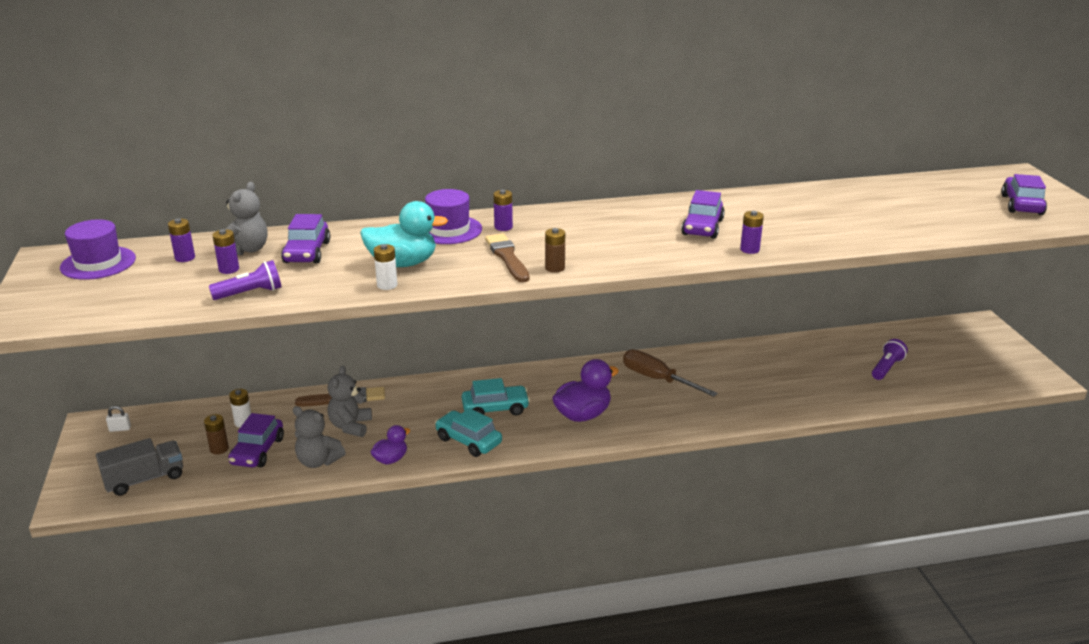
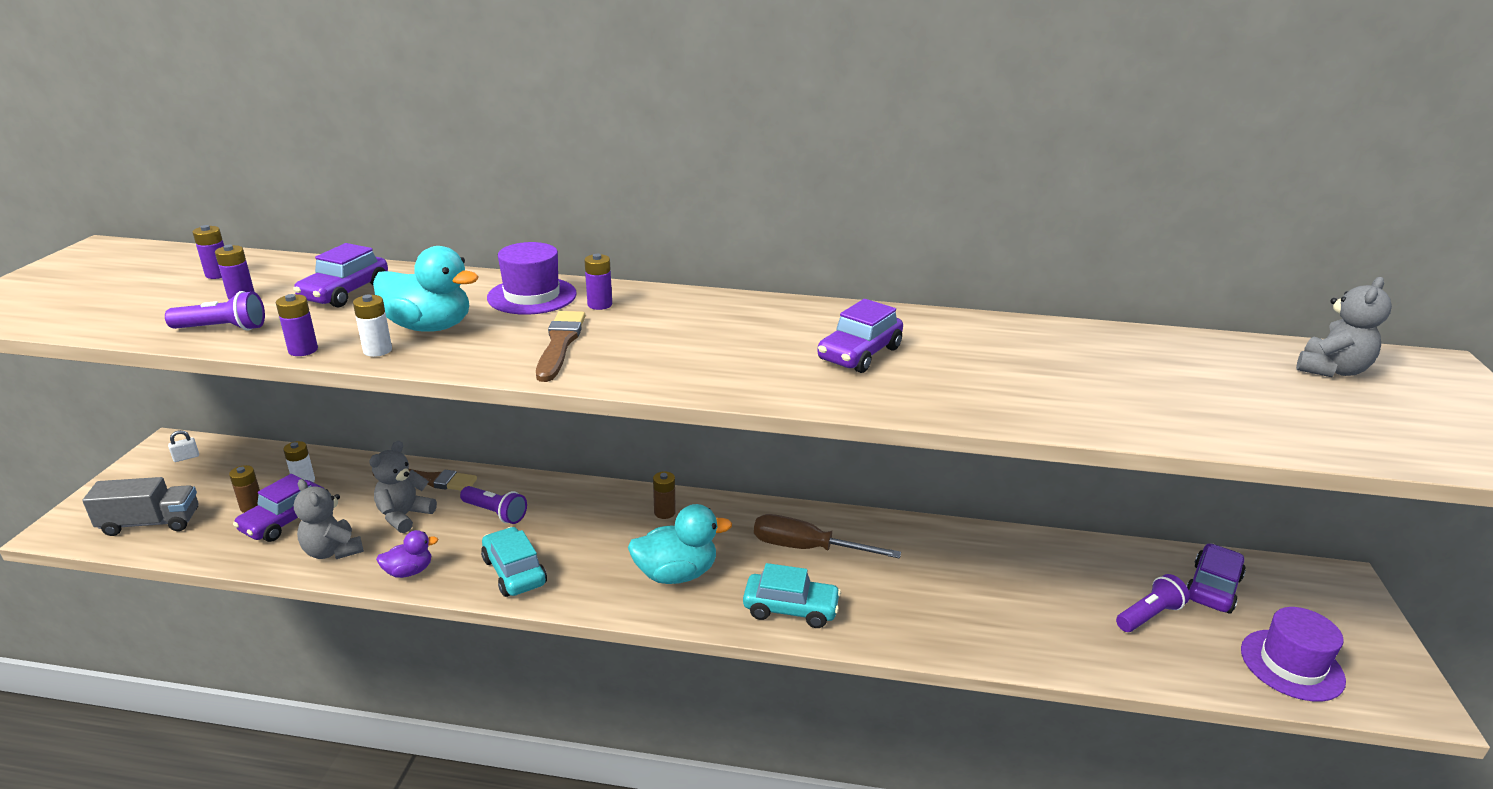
camera: 20 degrees right, 0 degrees up
(98, 263) = (132, 264): purple hat -> purple hat (1291, 665)
(120, 429) = (186, 457): white padlock -> white padlock turned 45 degrees counterclockwise
(247, 250) = (290, 277): grey teddy bear -> grey teddy bear (1331, 370)
(419, 408) = (495, 513): none -> purple flashlight
(495, 409) = (579, 536): turquoise car -> turquoise car (790, 609)
(555, 268) = (602, 371): brown battery -> brown battery (664, 512)
(583, 415) = (676, 574): purple duck -> turquoise duck
(657, 379) = (806, 548): brown screwdriver -> brown screwdriver turned 45 degrees counterclockwise
(749, 249) = (898, 400): purple battery -> purple battery (303, 350)
(1021, 205) = (1417, 416): purple car -> purple car (1212, 588)

